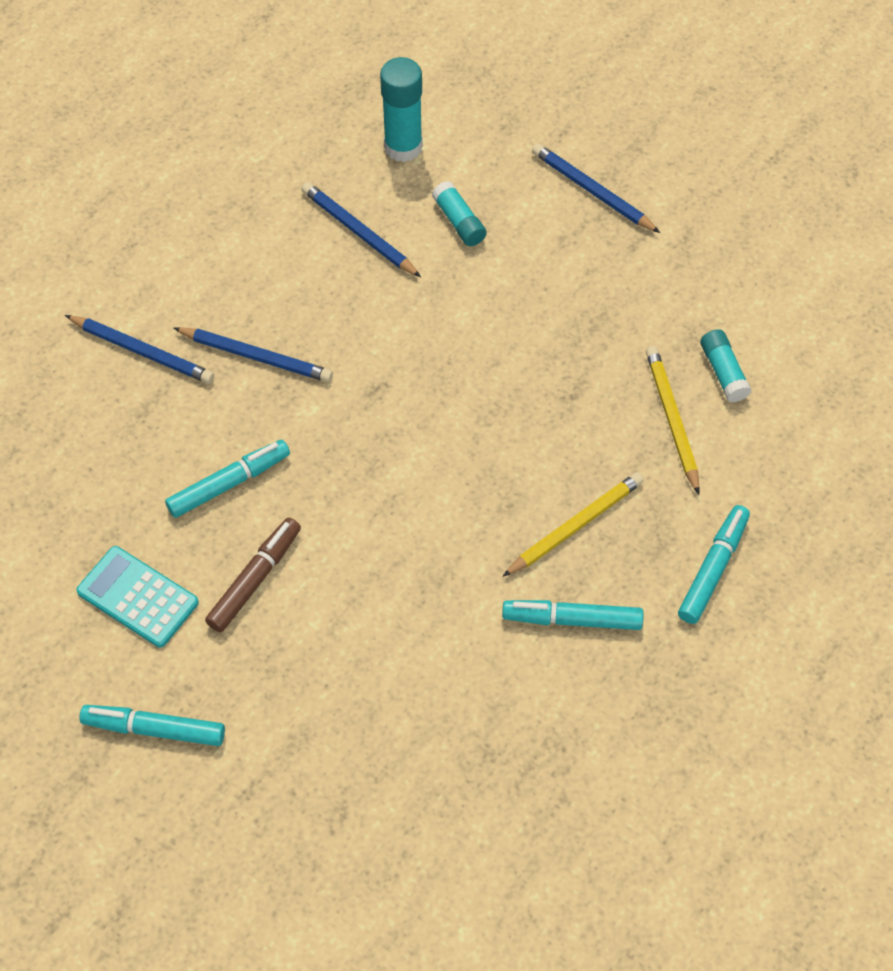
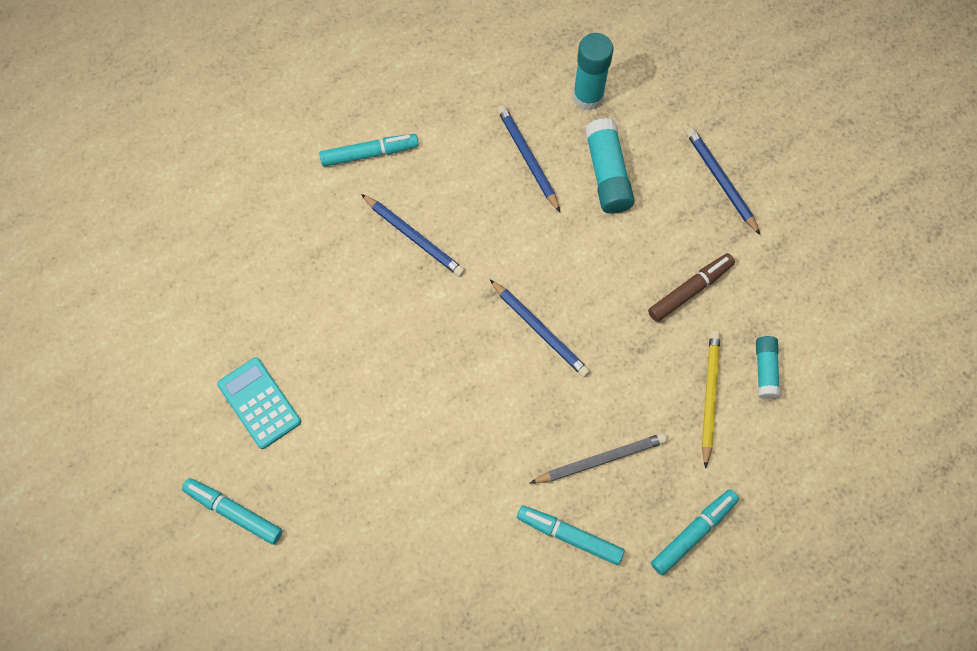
camera: 20 degrees right, 10 degrees up
(142, 351) = (333, 205): blue pencil -> blue pencil (540, 330)
(229, 483) = (357, 334): turquoise marker -> turquoise marker (369, 154)
(255, 579) = (348, 419): brown marker -> brown marker (690, 290)
(459, 221) = (607, 174): turquoise glue stick -> turquoise glue stick, size x1.62
(575, 526) = (601, 459): yellow pencil -> grey pencil

